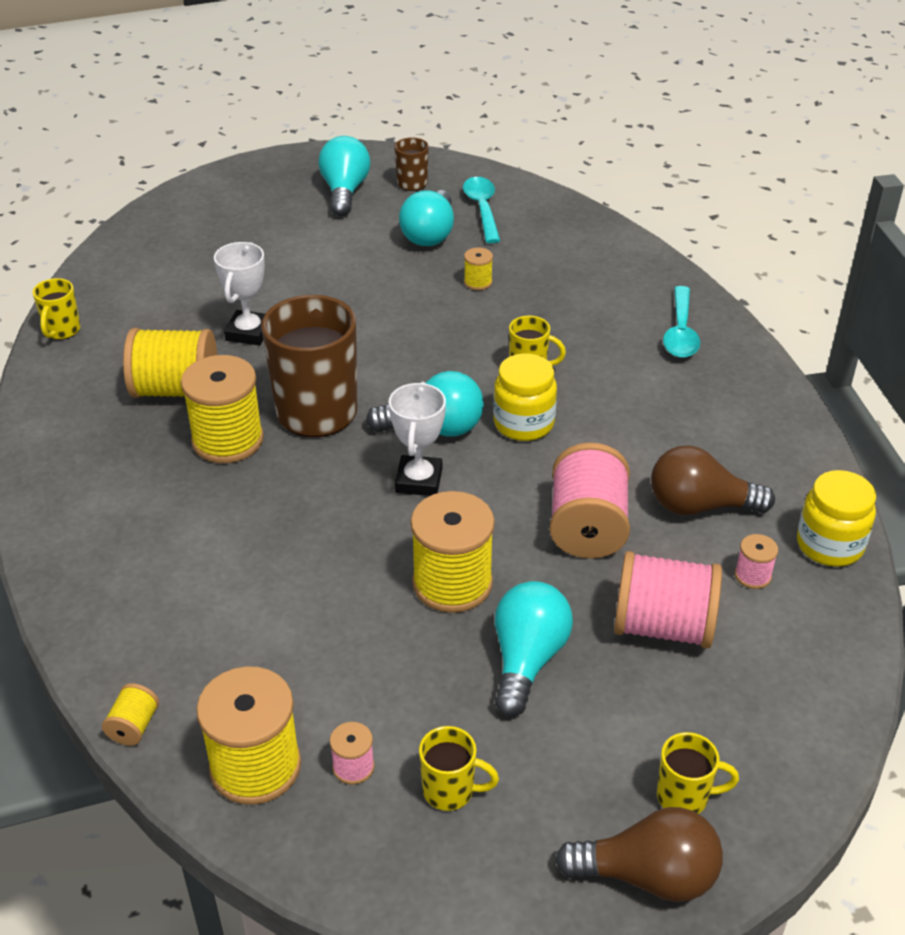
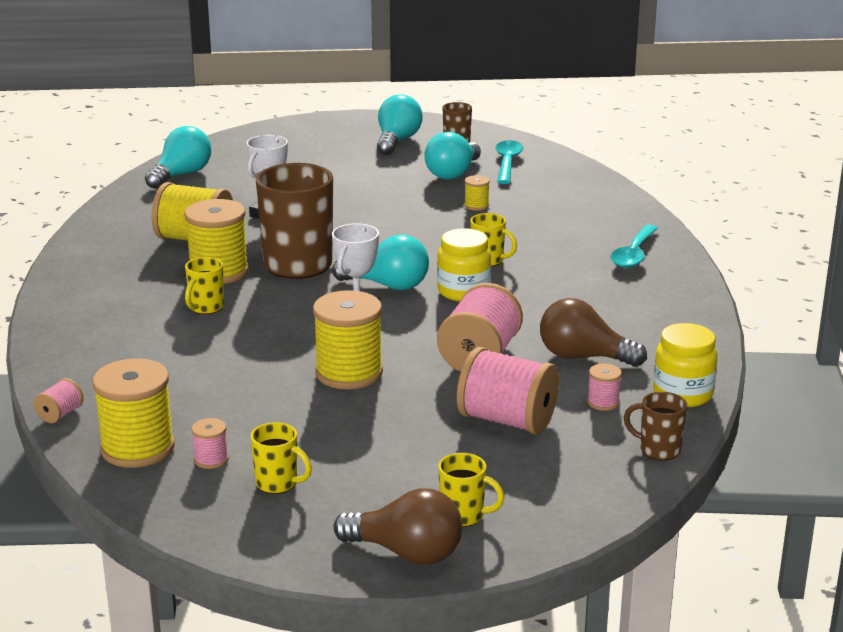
camera: 15 degrees right, 15 degrees down
(62, 331) = (126, 197): yellow mug -> yellow mug (206, 308)
(134, 726) = (60, 414): yellow spool -> pink spool
(527, 660) = (383, 423): turquoise light bulb -> turquoise light bulb (181, 175)
(844, 640) = (658, 450): none -> brown mug

